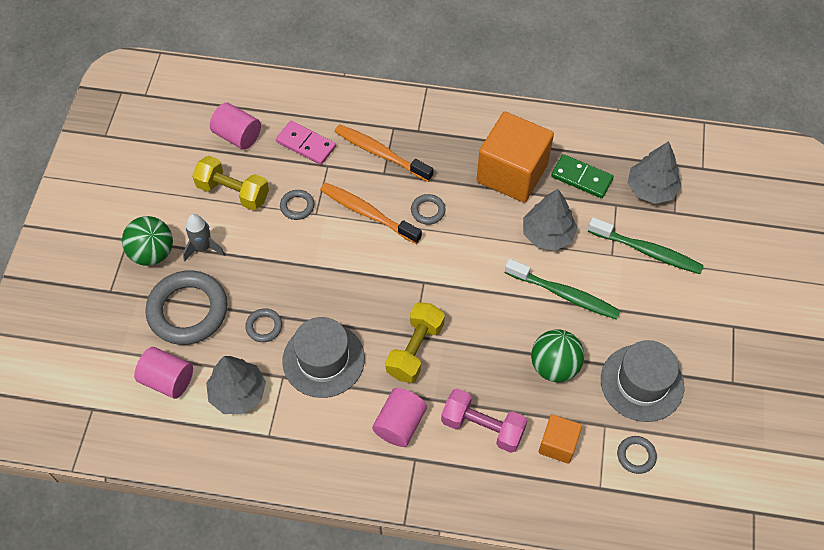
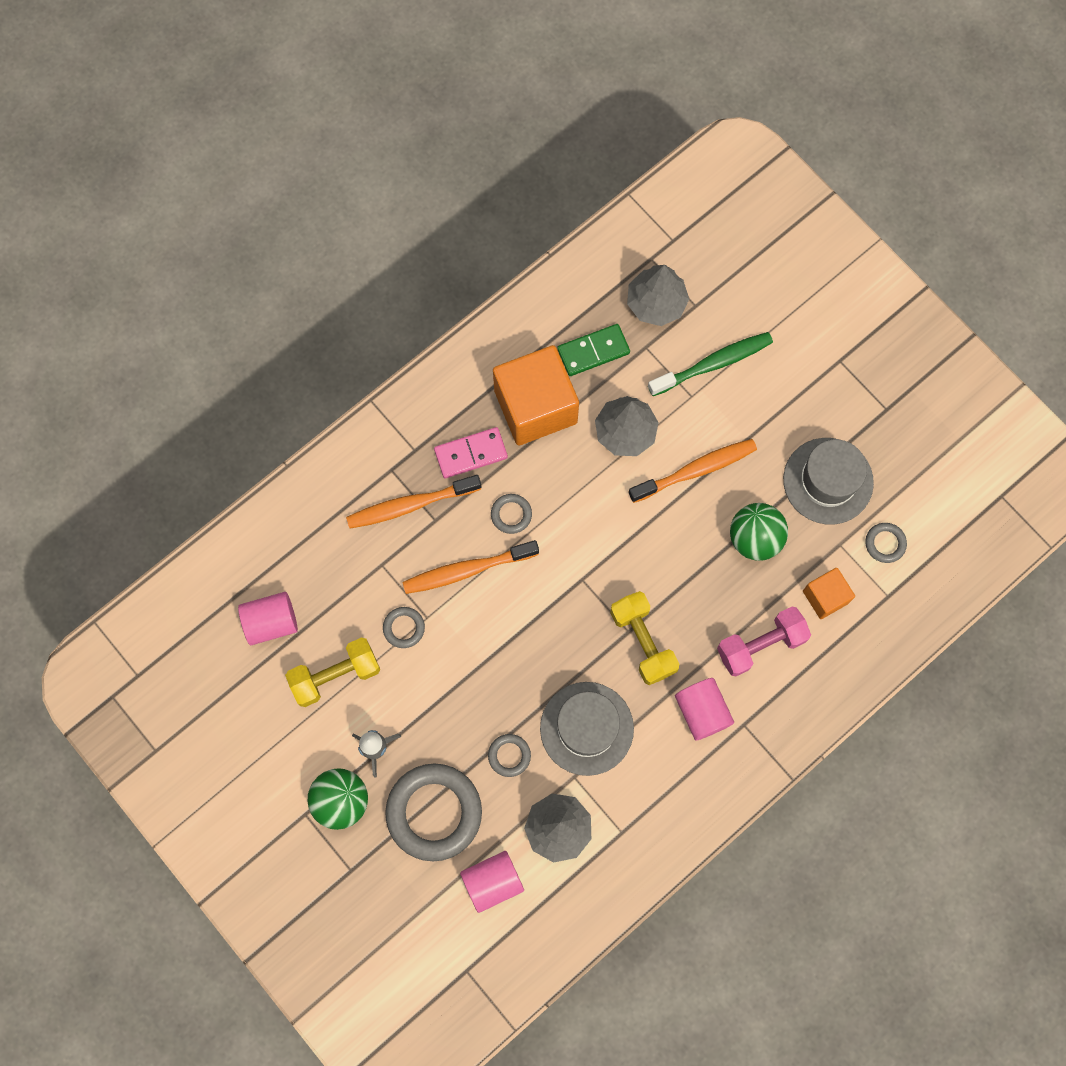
camera: 50 degrees left, 15 degrees up
(306, 144) = (339, 566): pink domino -> pink domino (471, 454)
(564, 294) = (696, 470): green toothbrush -> orange toothbrush

